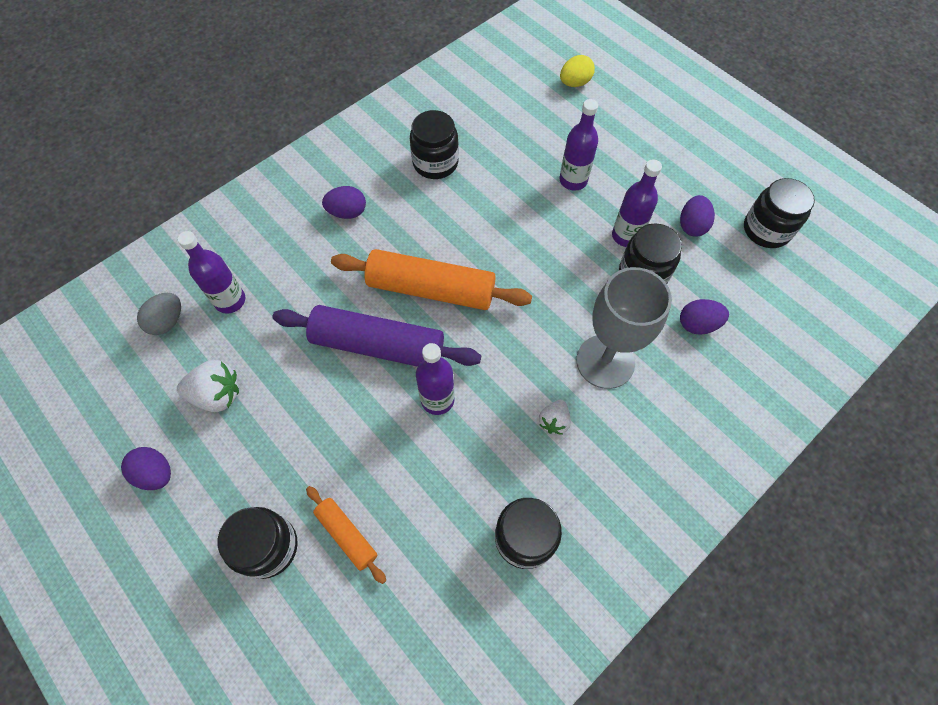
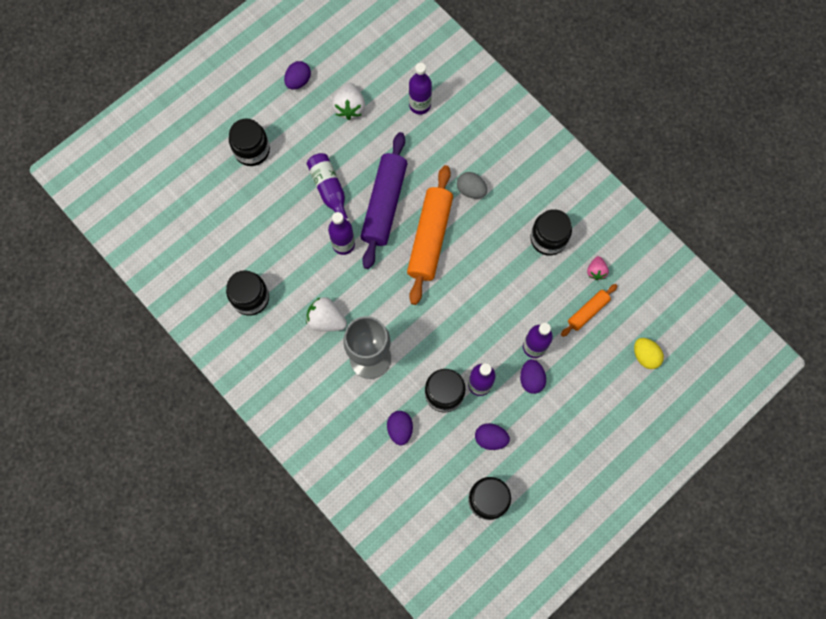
camera: 90 degrees right, 10 degrees up
(167, 322) = (403, 68): grey egg -> grey egg (471, 190)
(347, 212) = (497, 175): purple egg -> purple egg (531, 379)
(347, 535) = (257, 194): orange rolling pin -> orange rolling pin (588, 311)
(351, 420) = (330, 191): none -> purple bottle
(477, 120) = (596, 271): none -> pink strawberry
(554, 421) = (326, 320): white strawberry -> white strawberry, size x1.63

